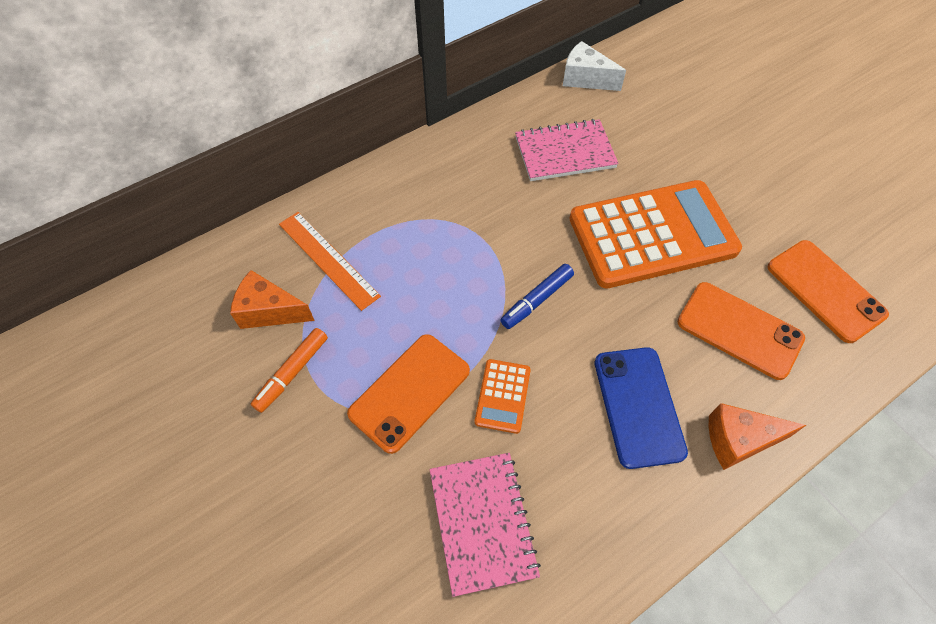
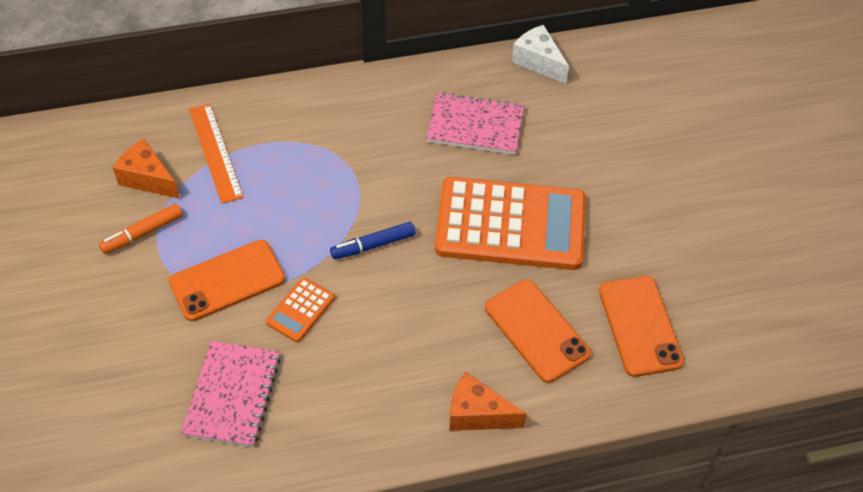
camera: 20 degrees right, 5 degrees down
(638, 406) = (408, 358): blue phone -> none

